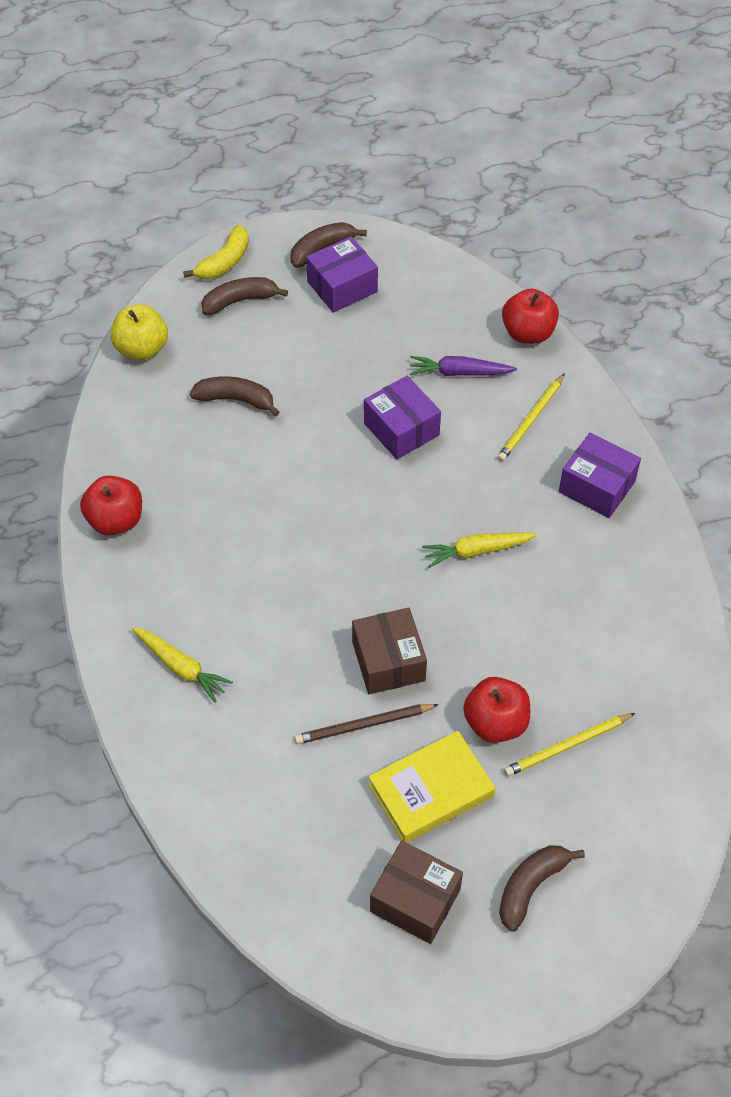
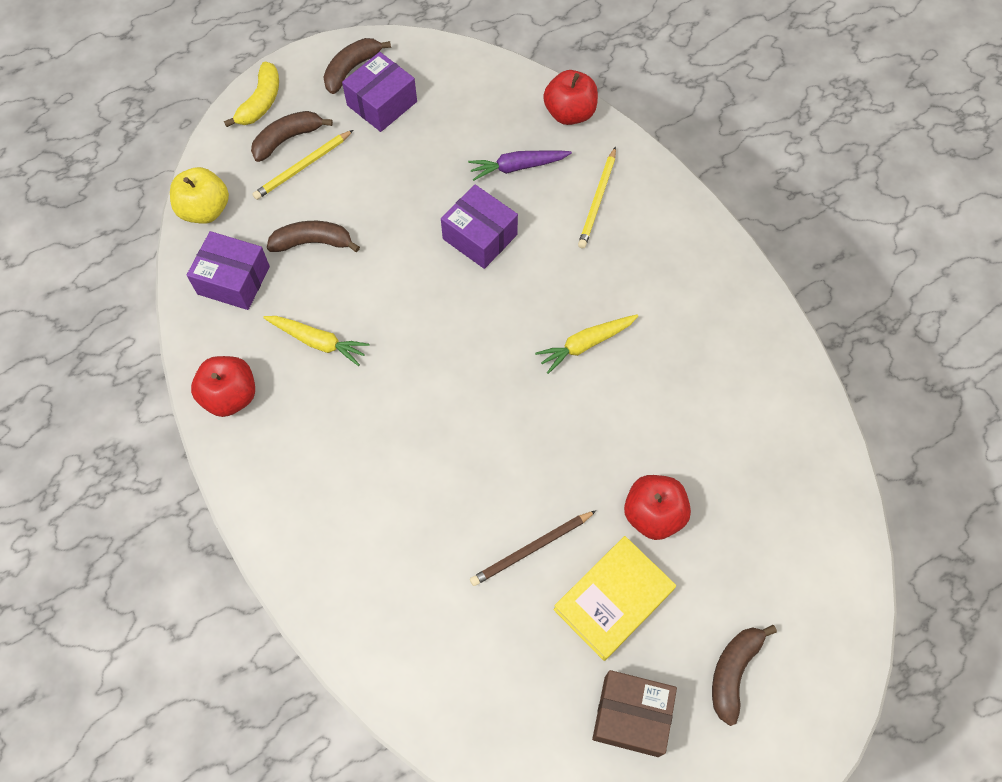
camera: 15 degrees left, 10 degrees up
(181, 667) = (339, 534): yellow carrot -> yellow carrot (318, 342)
(388, 661) = (536, 477): brown box -> none
(567, 746) = (725, 520): yellow pencil -> yellow pencil (303, 167)
(596, 486) = (676, 253): purple box -> purple box (233, 280)

